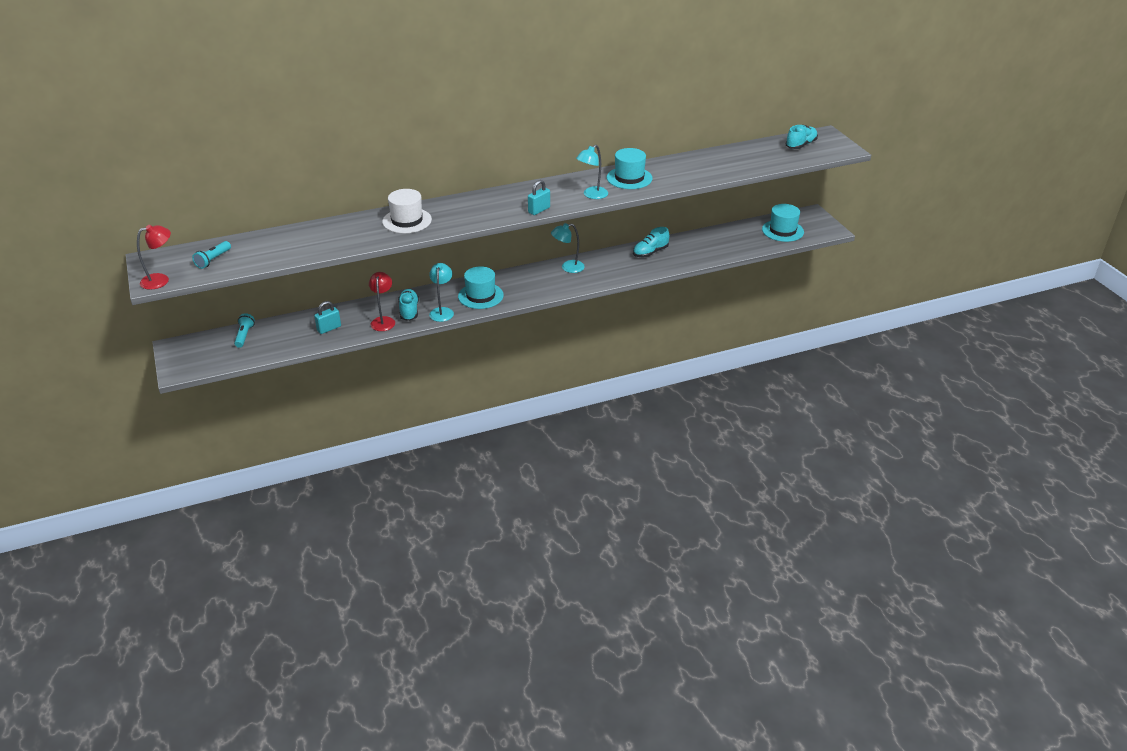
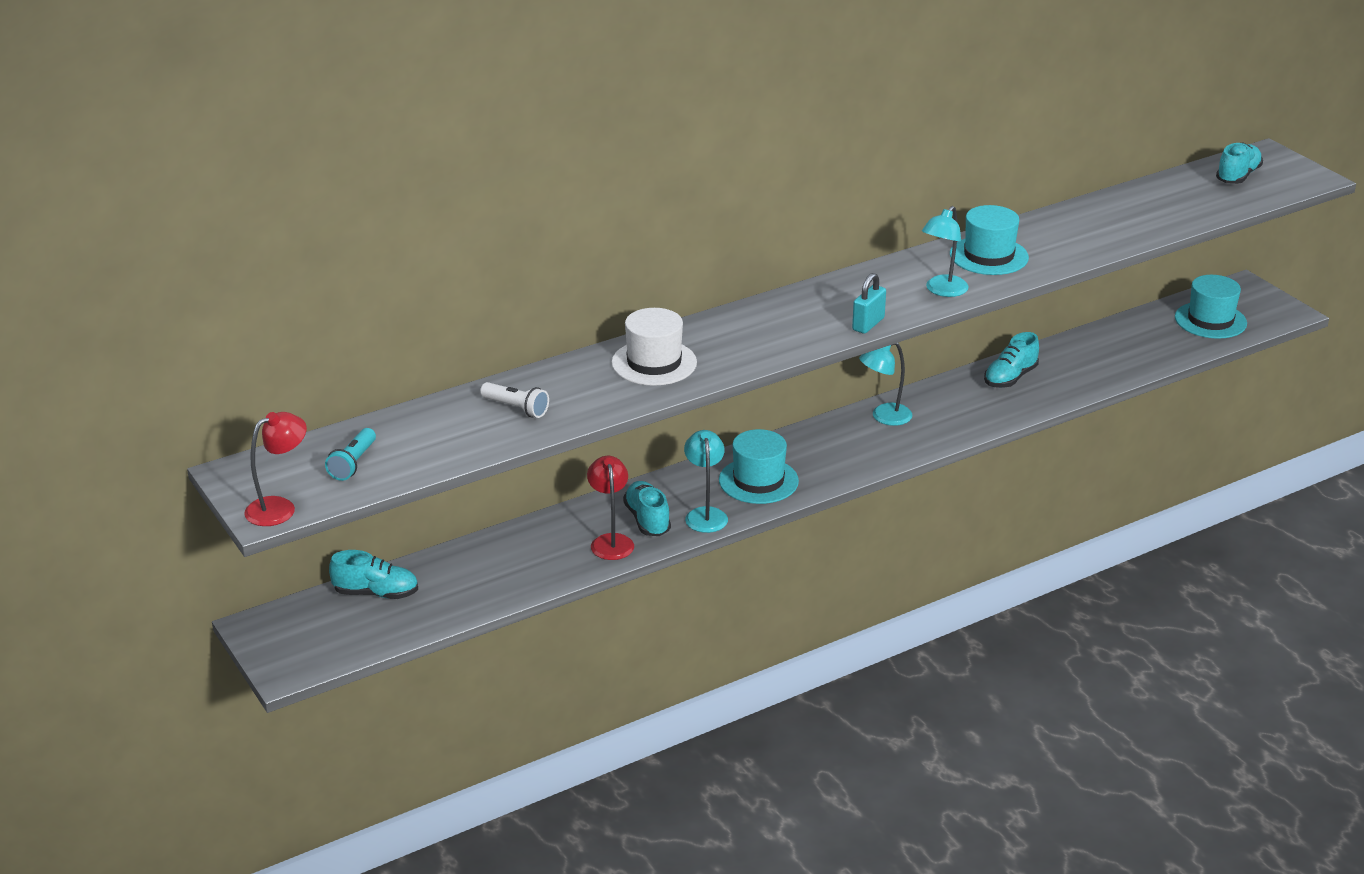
camera: 10 degrees left, 5 degrees down
(244, 335) = (376, 593): turquoise flashlight -> turquoise shoe
(317, 238) = (516, 408): none -> white flashlight
(329, 328) = (521, 565): turquoise padlock -> none

